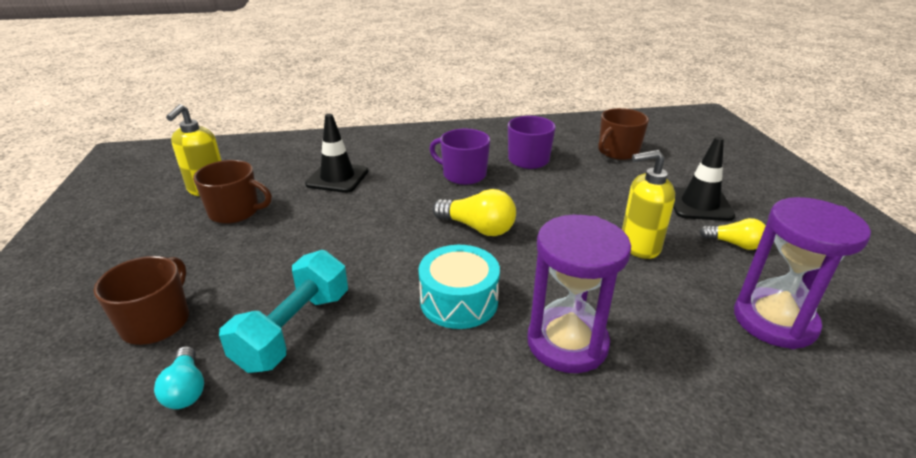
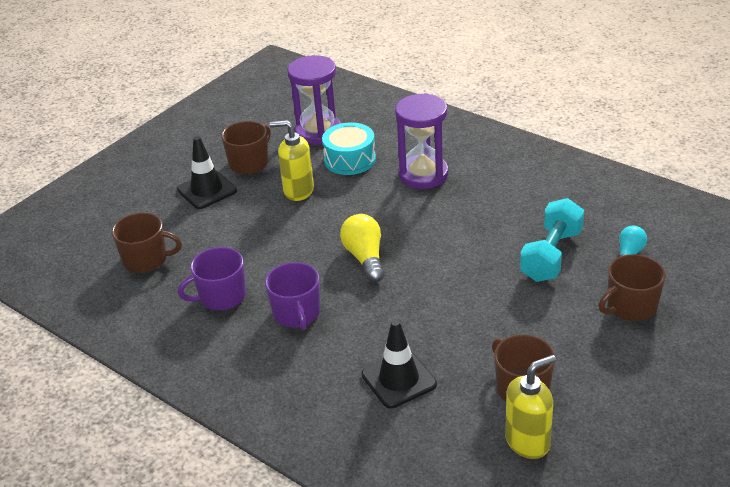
camera: 130 degrees left, 5 degrees up
(294, 329) = (551, 255): turquoise dumbbell -> turquoise dumbbell turned 45 degrees counterclockwise
(459, 301) = (445, 220): turquoise drum -> turquoise drum (350, 159)
(639, 246) = (298, 191): yellow soap dispenser -> yellow soap dispenser turned 150 degrees clockwise
(734, 244) = (249, 163): yellow light bulb -> brown mug

